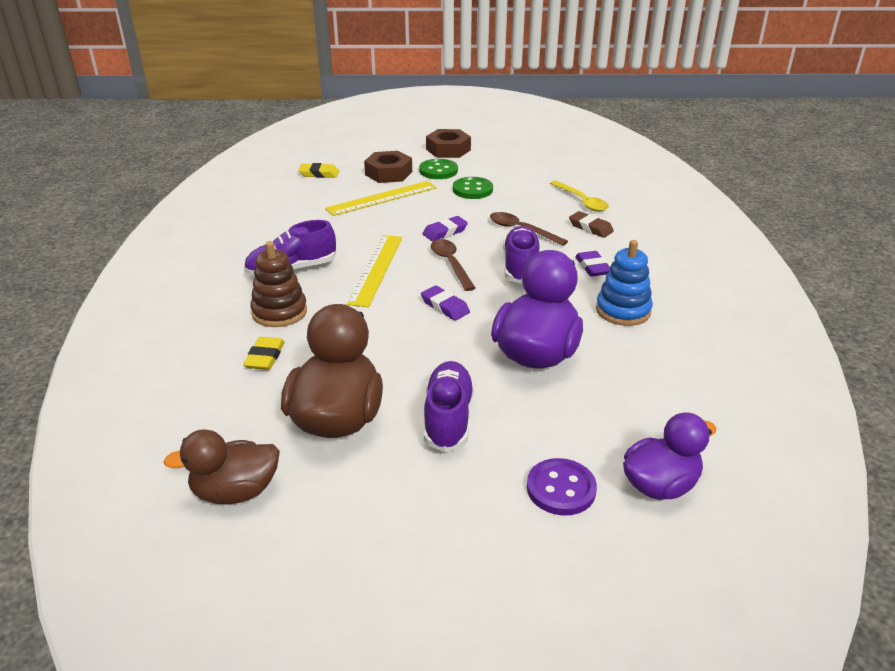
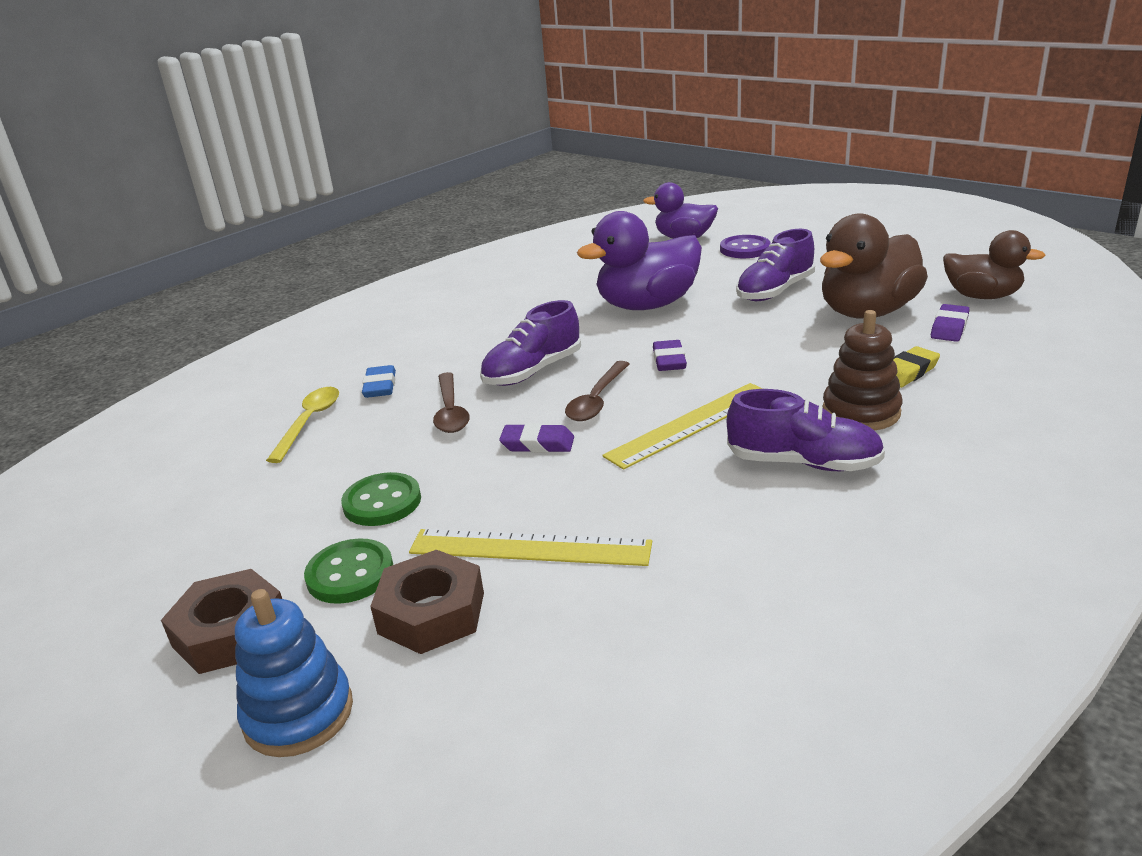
camera: 135 degrees left, 5 degrees down
(319, 174) = (554, 688): yellow eraser -> none
(590, 228) = (380, 386): brown eraser -> blue eraser
(592, 267) = (470, 348): purple eraser -> purple eraser (949, 327)
(623, 310) = (523, 311): blue stacking toy -> blue stacking toy (298, 714)

